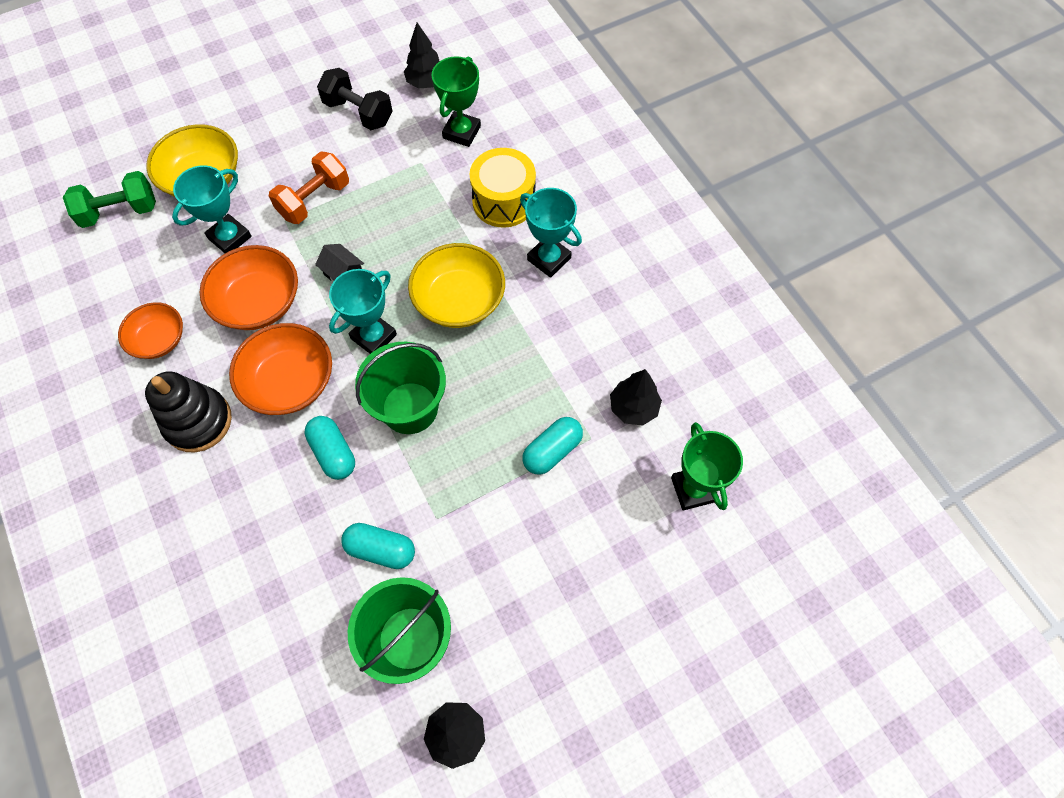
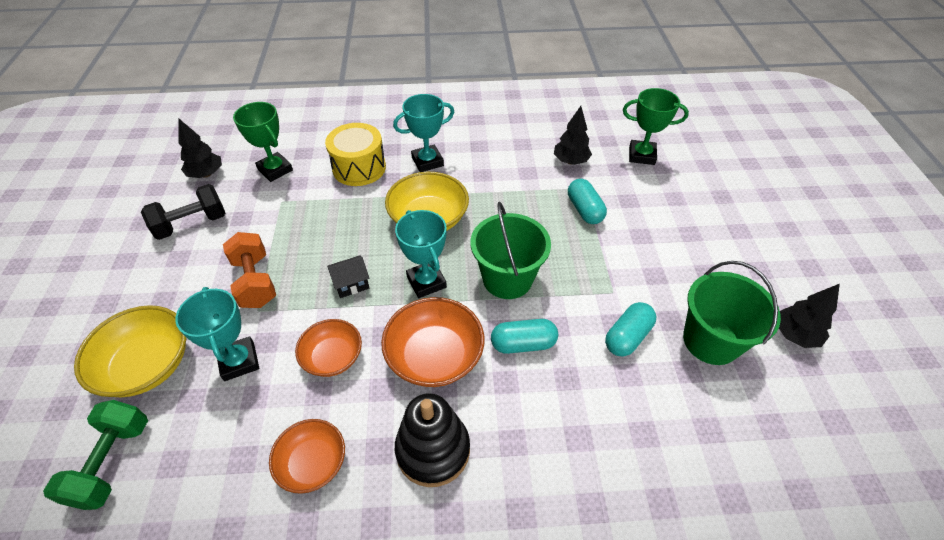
camera: 65 degrees left, 15 degrees down
(259, 302) = (333, 357): orange bowl -> orange bowl, size x0.65

